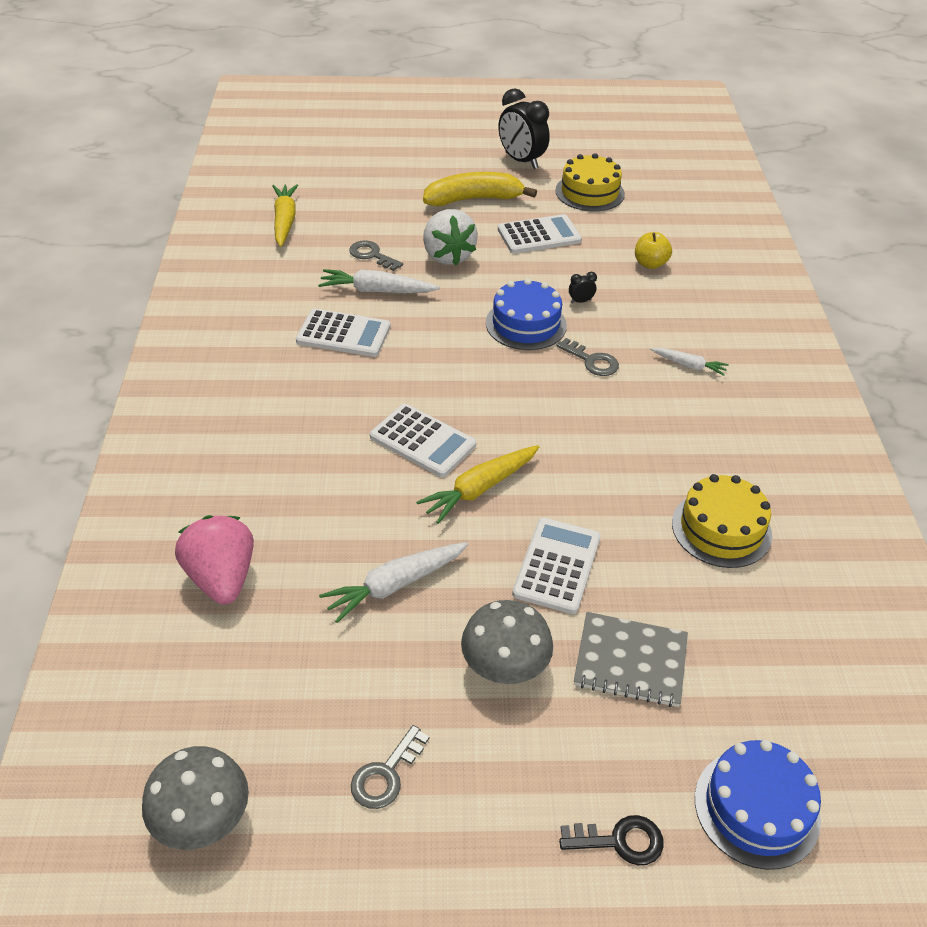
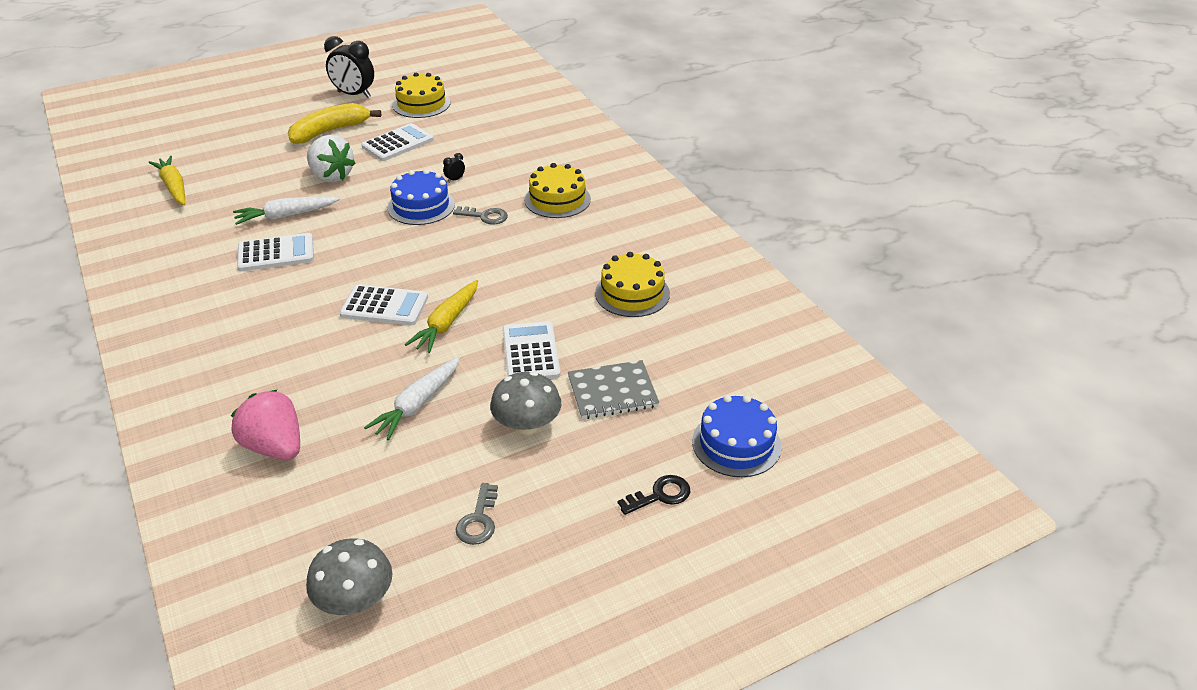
camera: 25 degrees left, 5 degrees down
(372, 255) = (266, 192): grey key -> none
(650, 264) = (494, 141): yellow apple -> none
(689, 365) = (557, 199): white carrot -> yellow cake

